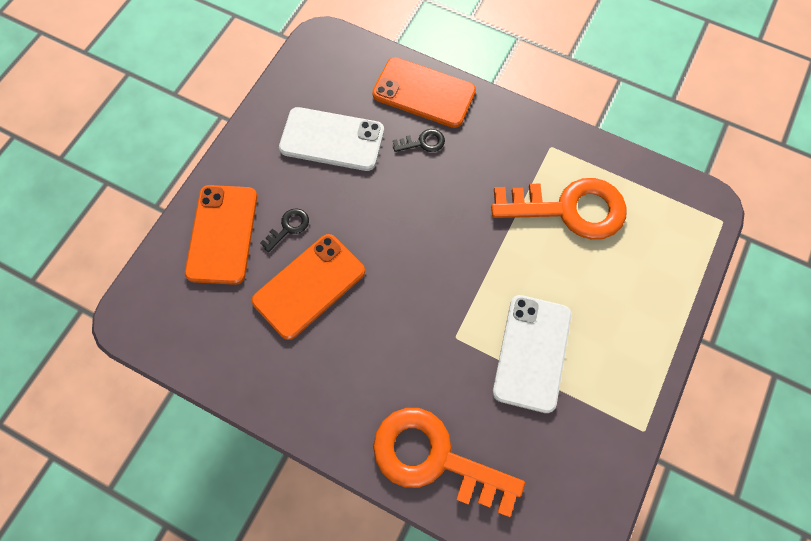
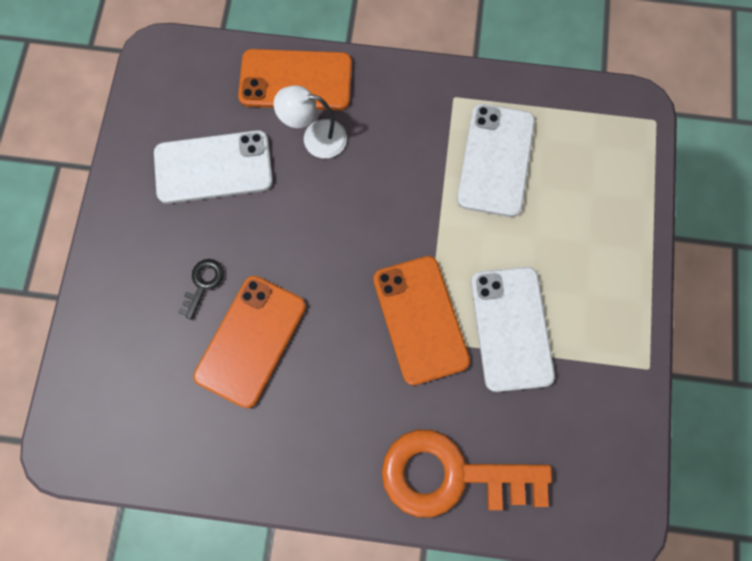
camera: 20 degrees left, 5 degrees up
(222, 234) = (131, 317): orange phone -> orange phone (420, 320)
(423, 142) = (315, 138): black key -> white lamp
(568, 209) = (495, 160): orange key -> white phone

